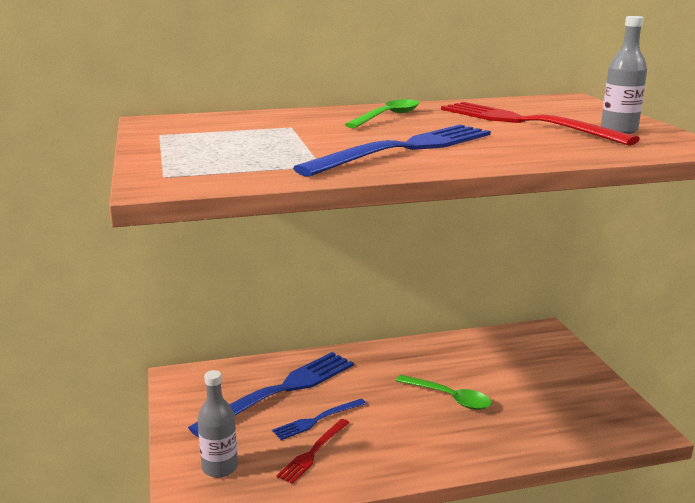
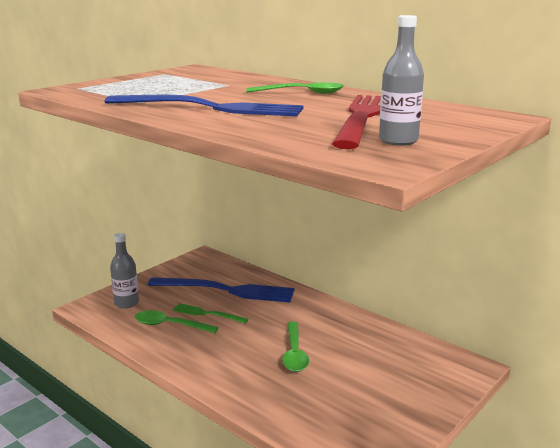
camera: 55 degrees right, 0 degrees up
(313, 452) = (170, 325): red fork -> green spoon
(317, 420) = (207, 314): blue fork -> green fork

